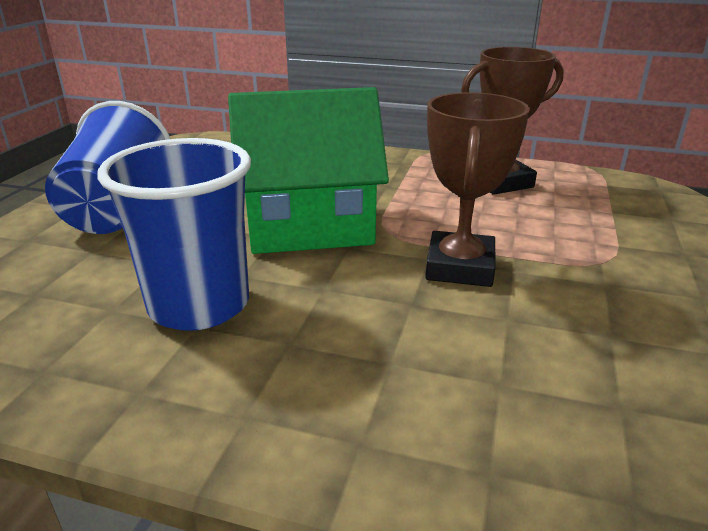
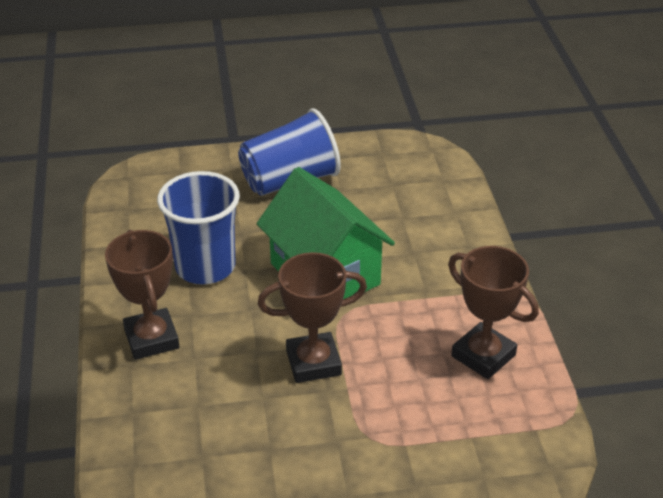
camera: 65 degrees right, 10 degrees up
(312, 399) = (151, 339): none -> brown trophy

